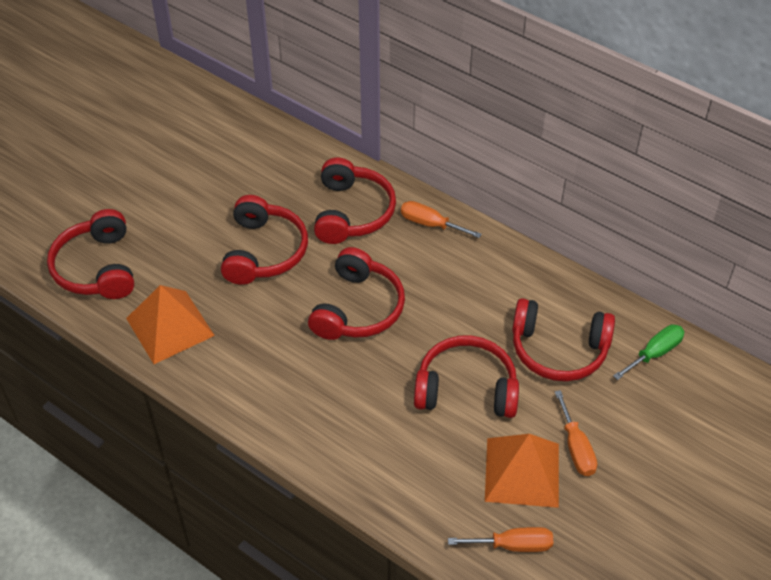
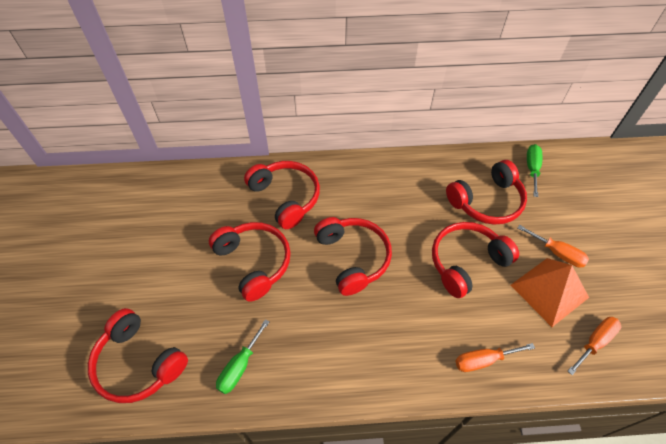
camera: 40 degrees left, 5 degrees up
(170, 326) = (240, 366): orange pyramid -> green screwdriver
(430, 224) = (340, 174): orange screwdriver -> orange screwdriver (483, 360)

